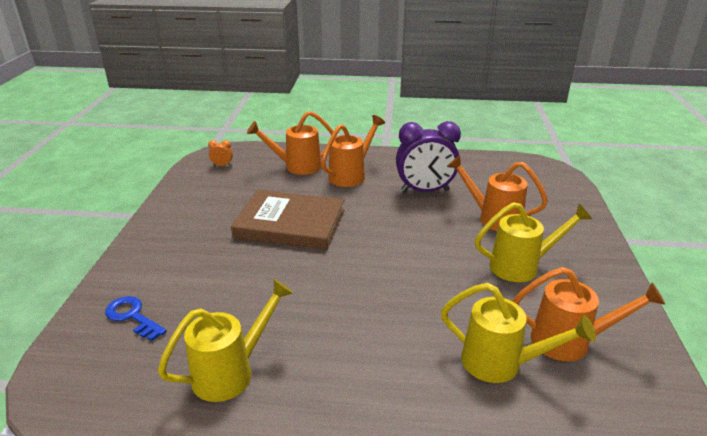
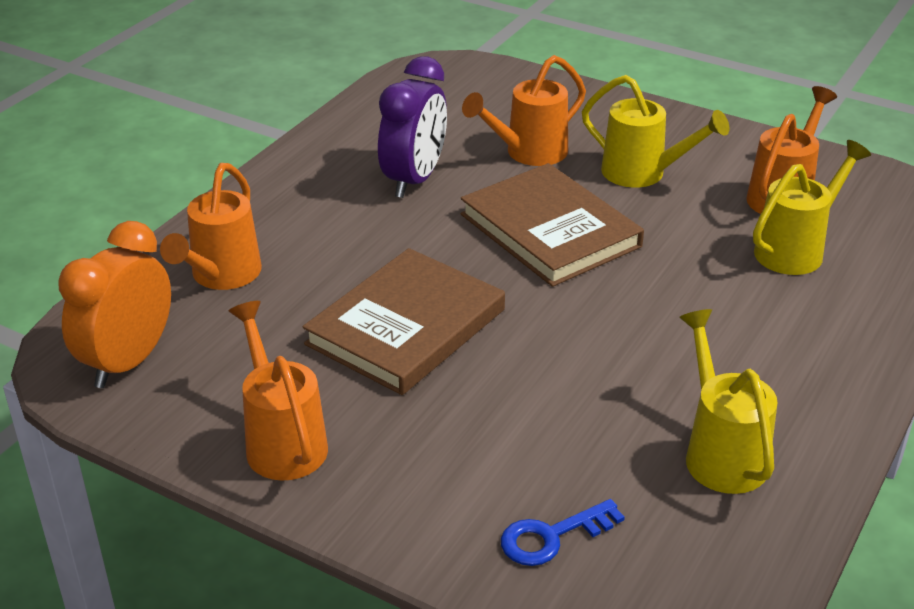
camera: 65 degrees left, 5 degrees up
(222, 165) = (128, 362): orange clock -> orange clock, size x2.46
(351, 175) = (306, 230): orange watering can -> orange watering can (282, 441)
(419, 246) = (550, 230): none -> brown book
(521, 266) = (642, 173): yellow watering can -> yellow watering can turned 105 degrees clockwise

